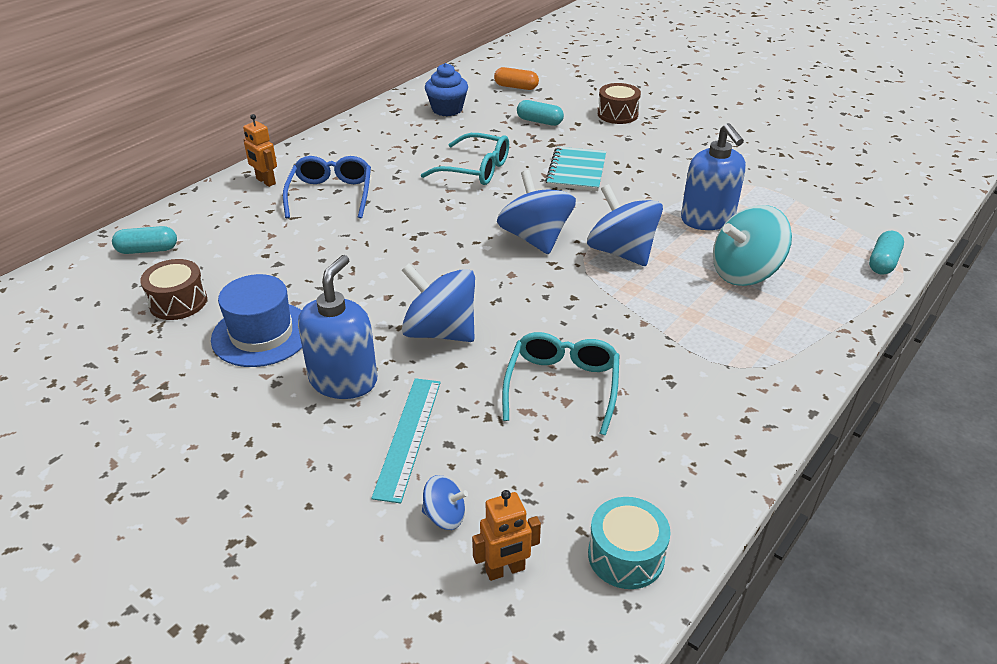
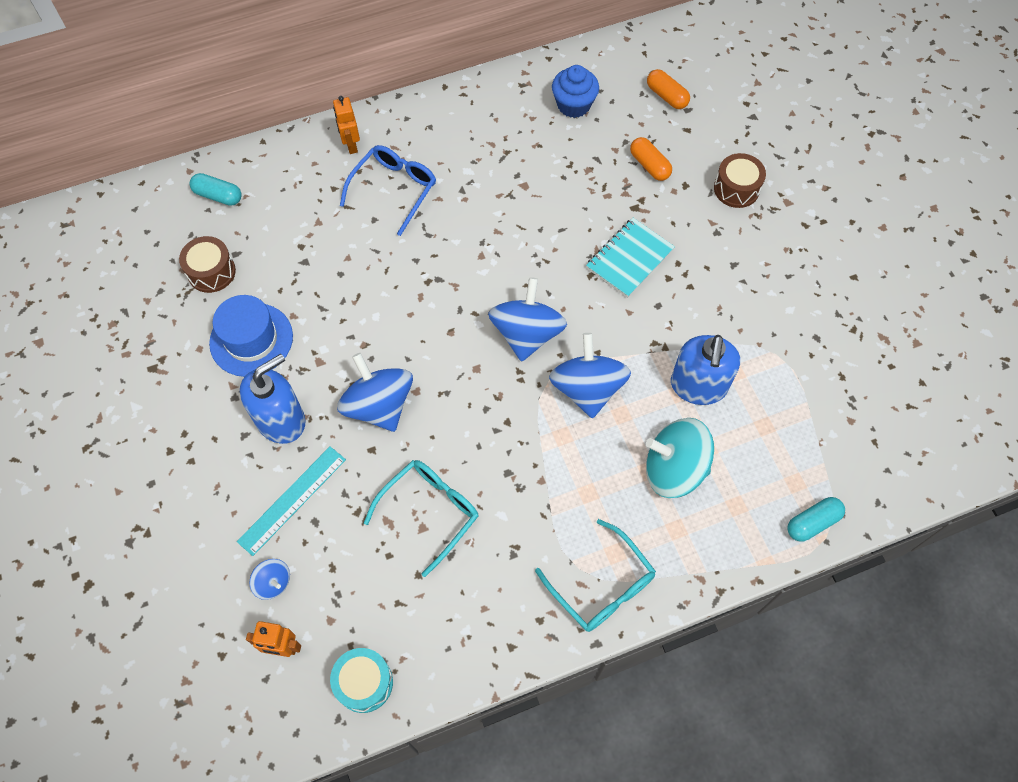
camera: 30 degrees right, 25 degrees up
(476, 169) = (539, 213): turquoise glasses -> turquoise glasses (602, 586)
(539, 121) = (649, 165): turquoise capsule -> orange capsule

